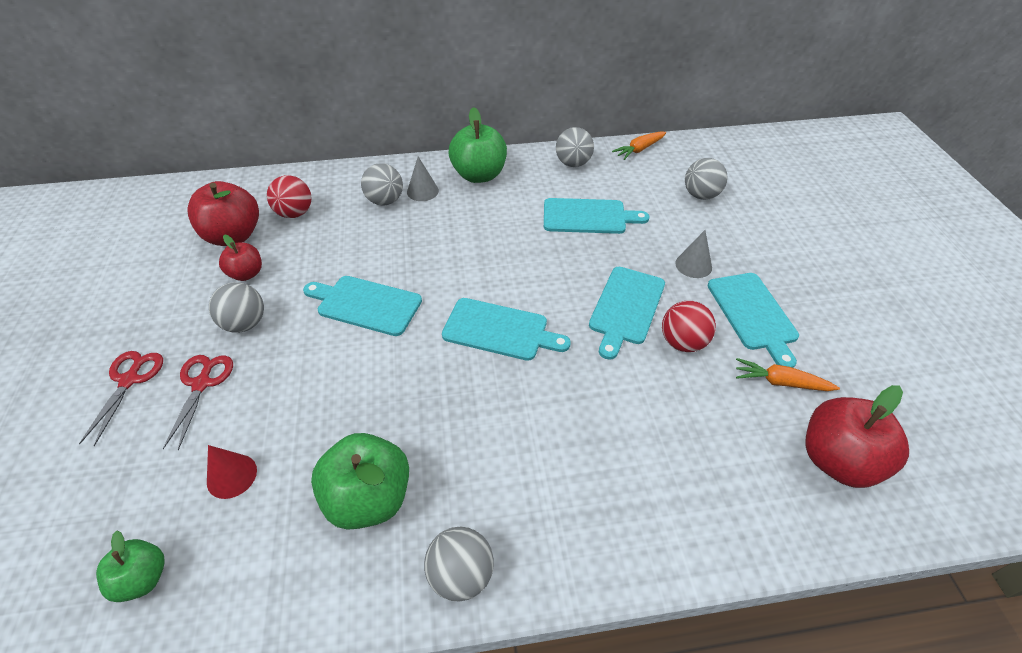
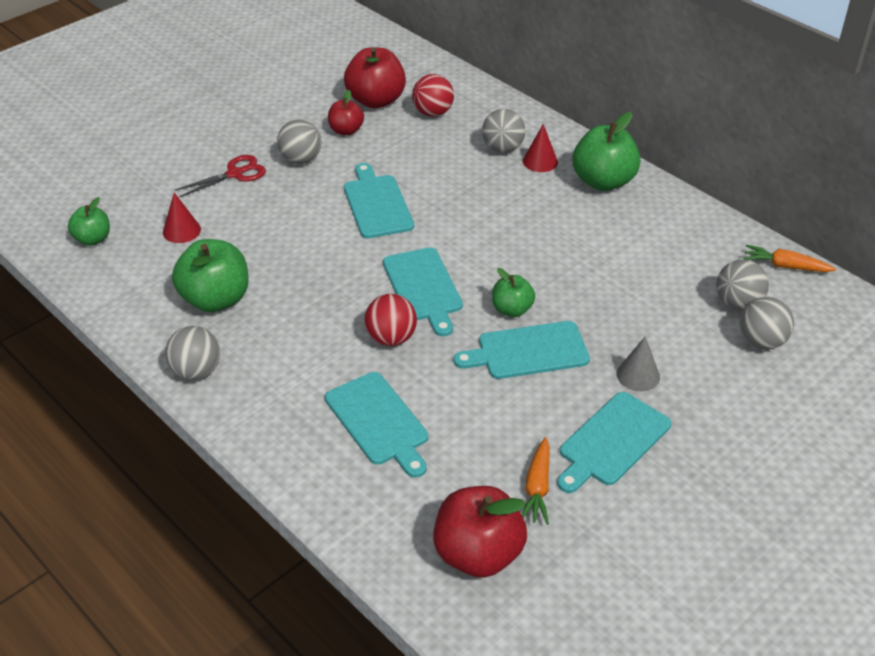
camera: 55 degrees right, 5 degrees down
(129, 380) = (210, 143): red scissors -> none
(422, 191) = (540, 161): grey cone -> red cone
(572, 292) = (512, 310): none -> green apple
(573, 163) = (699, 231): grey ball -> grey ball (737, 303)
(588, 216) = (627, 276): turquoise cutting board -> turquoise cutting board (379, 422)
(682, 342) = (522, 404): red ball -> red ball (391, 338)
(780, 382) = (537, 488): orange carrot -> orange carrot turned 150 degrees counterclockwise

